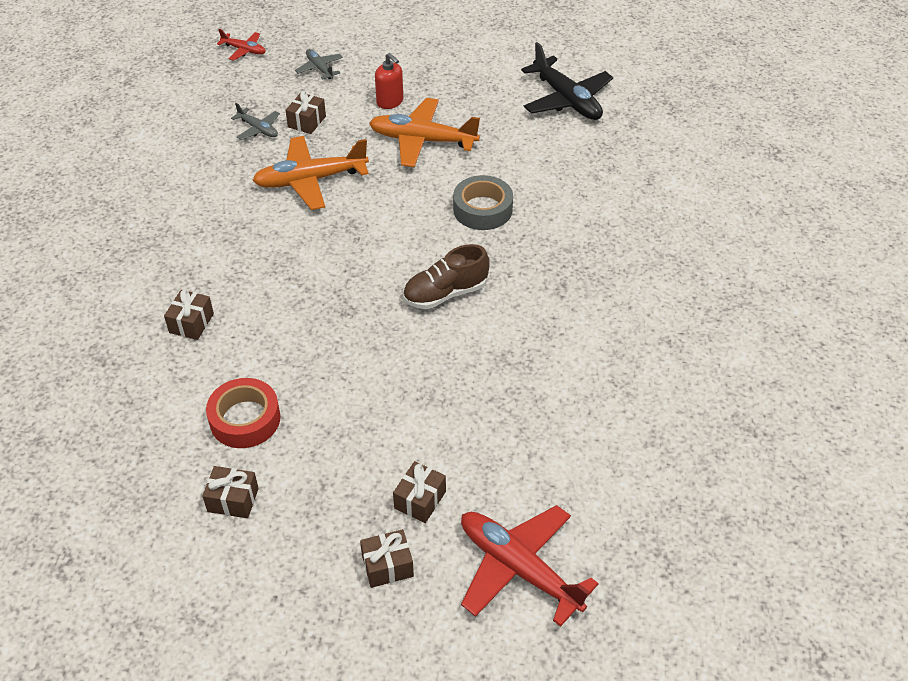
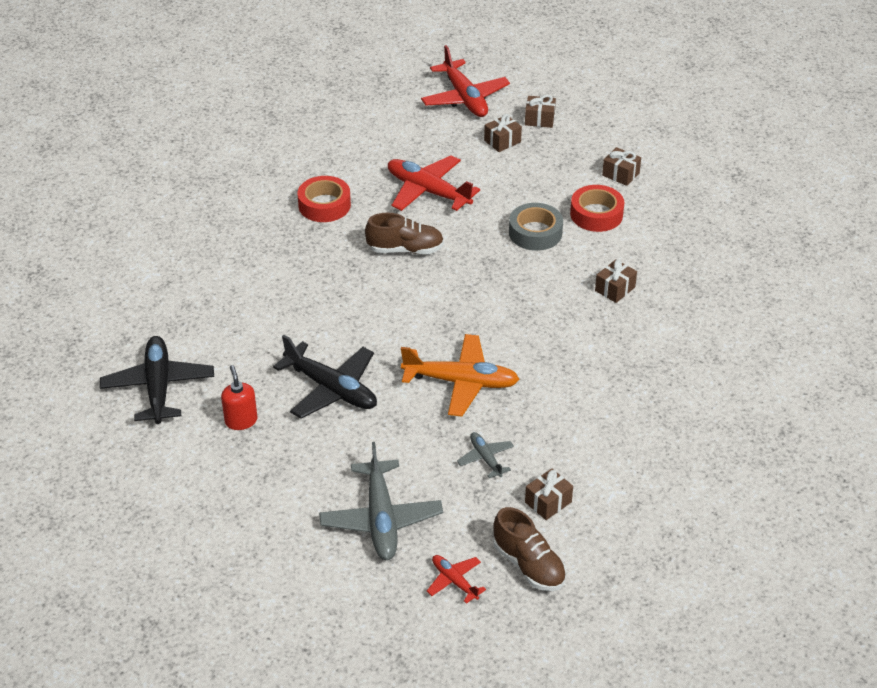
camera: 155 degrees left, 5 degrees down
(192, 73) = (529, 565): none -> brown shoe
(307, 122) = (432, 450): brown gift -> brown gift (548, 502)
(319, 68) = (381, 519): grey plane -> grey plane, size x1.96
(390, 102) = (333, 446): red soap dispenser -> red soap dispenser (241, 421)
(422, 140) = (332, 389): orange plane -> black plane
(469, 379) = (427, 191): none -> red plane
(482, 209) = (327, 304): grey tape -> grey tape (535, 233)
(572, 317) = (324, 205): none -> red tape

